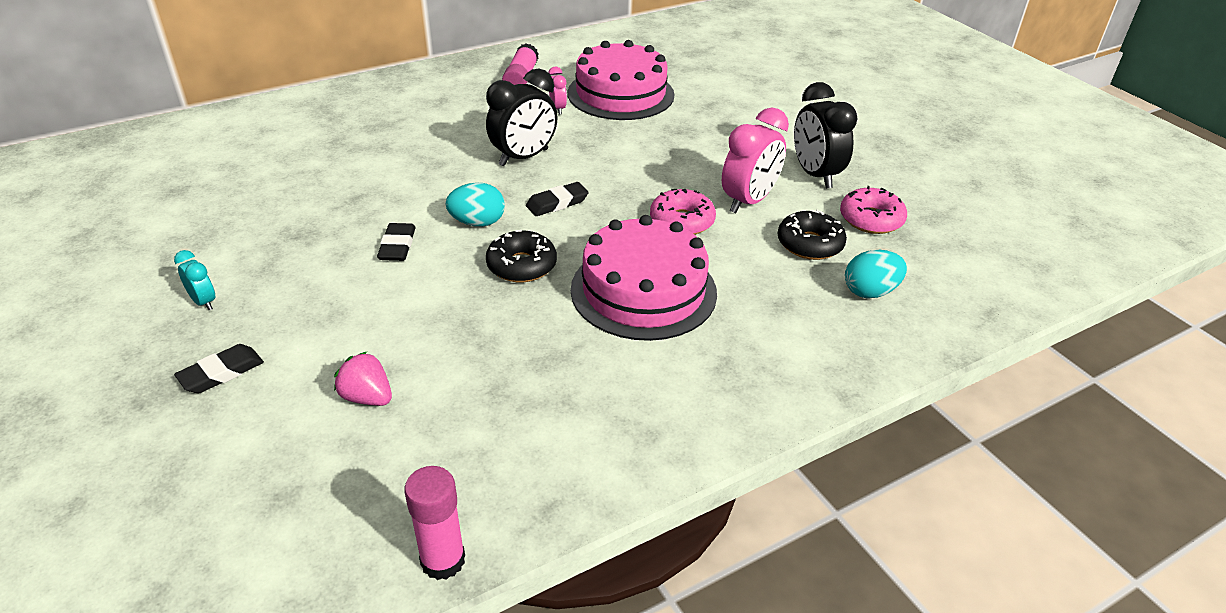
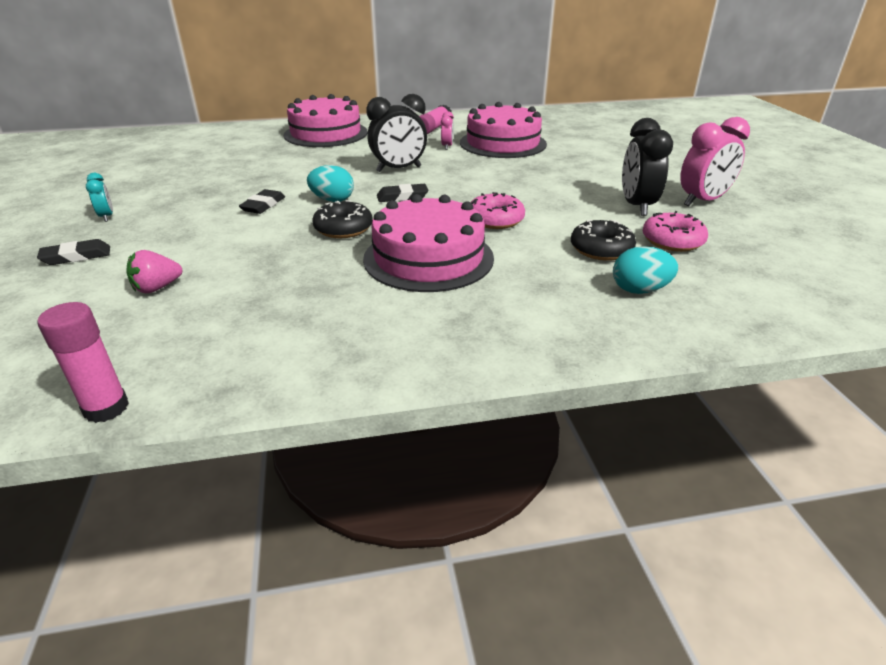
camera: 20 degrees right, 5 degrees down
(367, 397) = (157, 288): pink strawberry -> pink strawberry turned 90 degrees counterclockwise
(387, 106) = (326, 133): none -> pink cake
(748, 201) = (563, 215): pink clock -> pink clock (702, 201)

